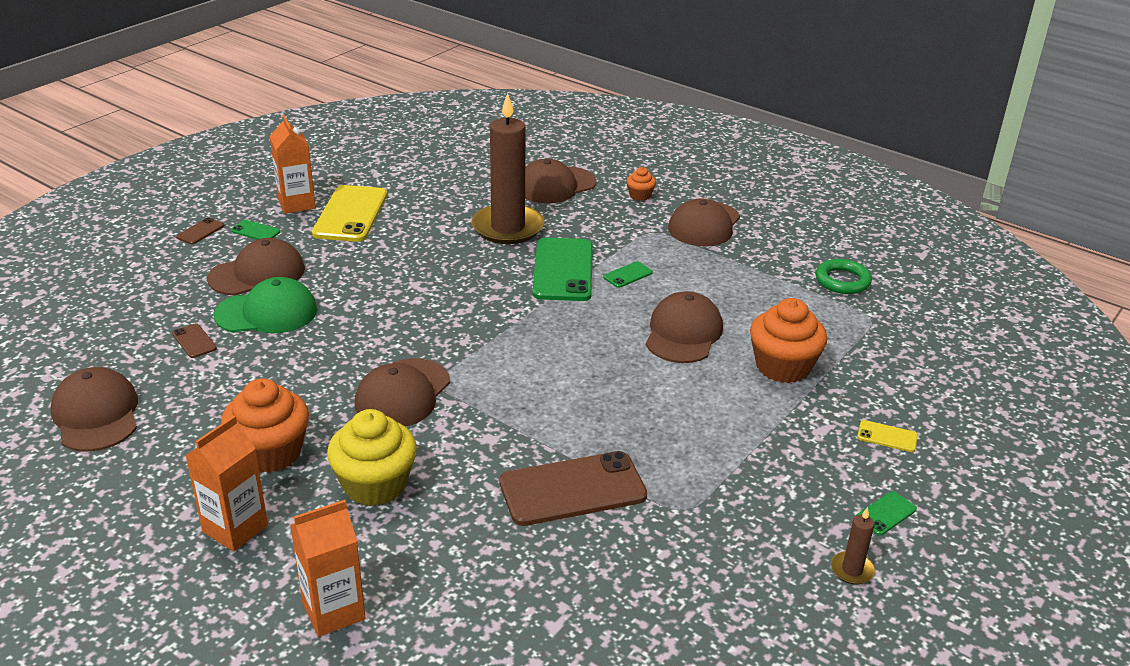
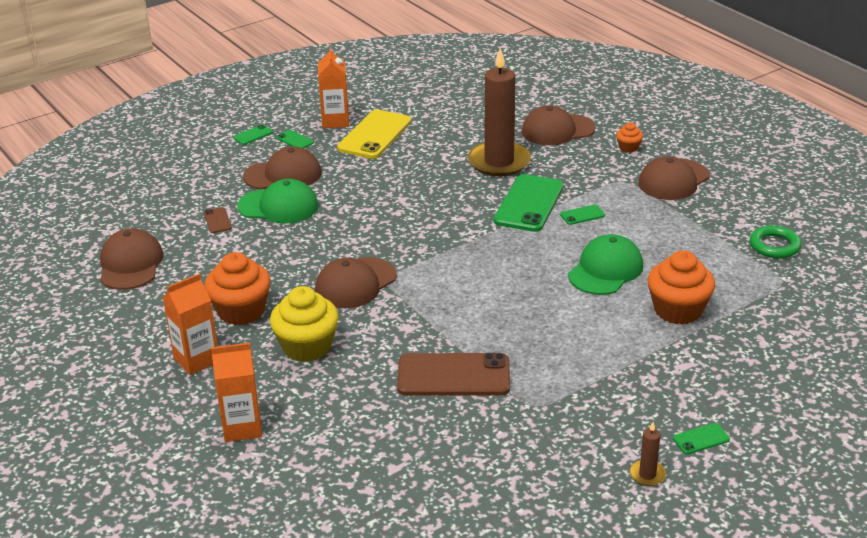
camera: 20 degrees right, 0 degrees up
(200, 231) = (253, 135): brown phone -> green phone
(683, 333) = (605, 270): brown cap -> green cap
(887, 436) = (738, 380): yellow phone -> none

